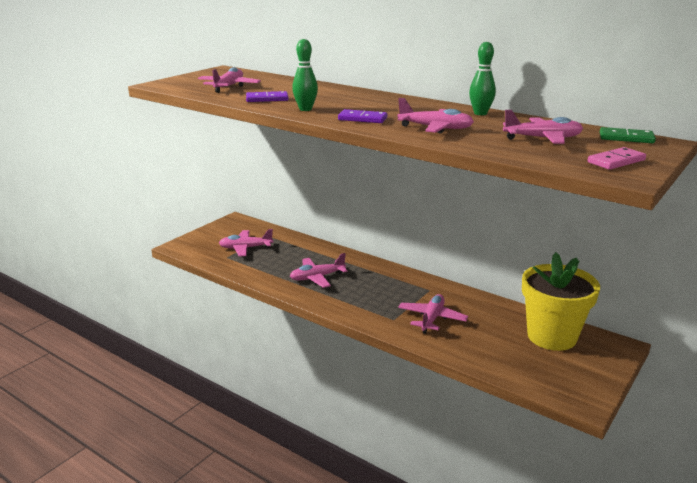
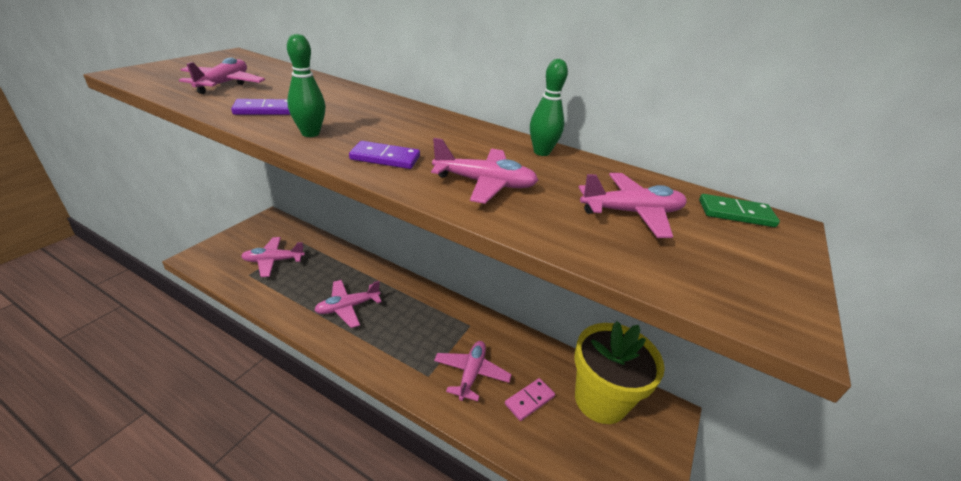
camera: 10 degrees left, 10 degrees up
(616, 161) = (748, 275): pink domino -> pink domino (529, 400)

